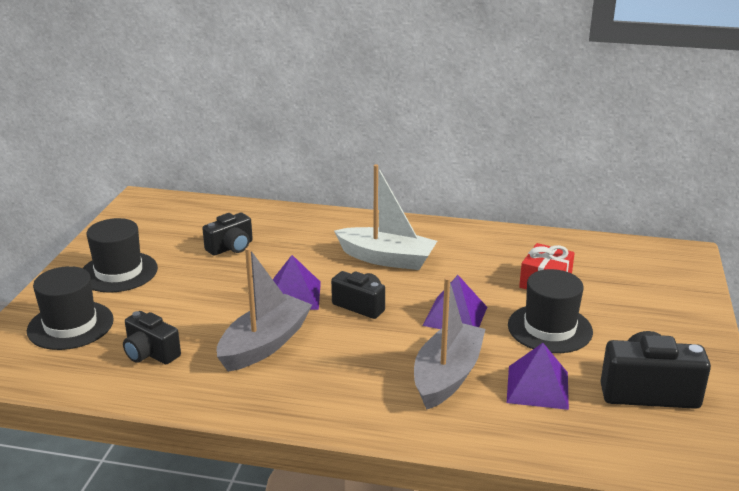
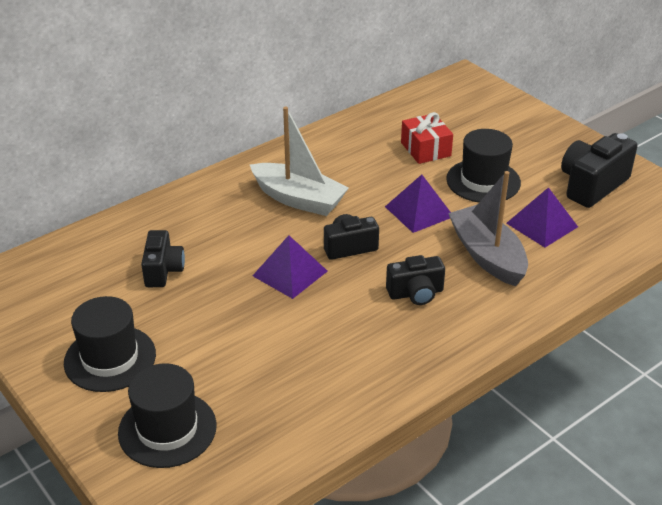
camera: 50 degrees left, 10 degrees up
(150, 353) = (279, 395): black camera -> black camera (415, 293)
(265, 344) = (343, 323): grey boat -> none
(387, 259) = (298, 199): white boat -> white boat turned 60 degrees clockwise

